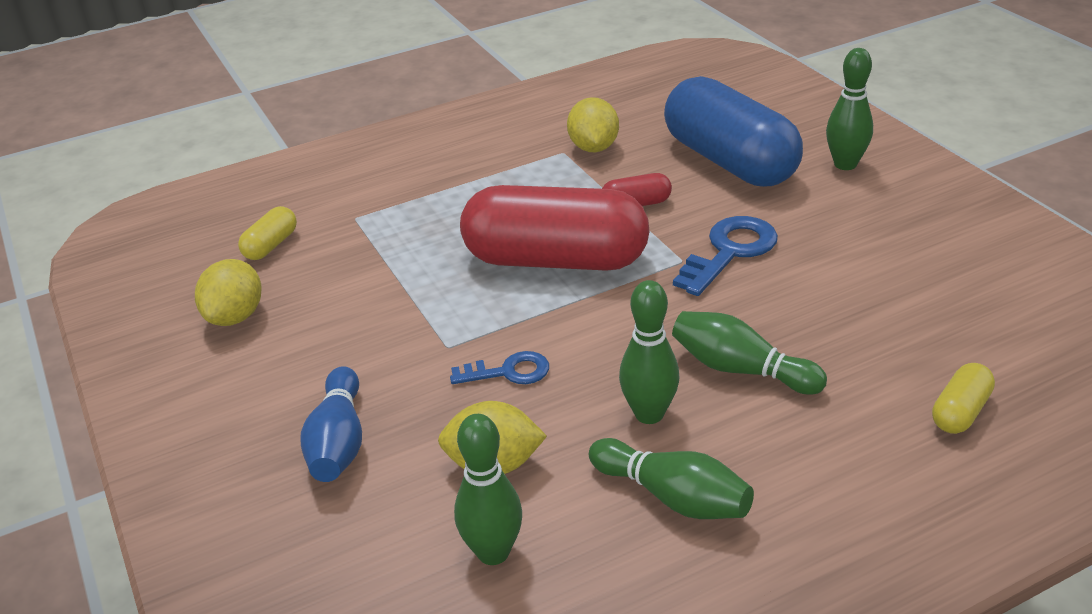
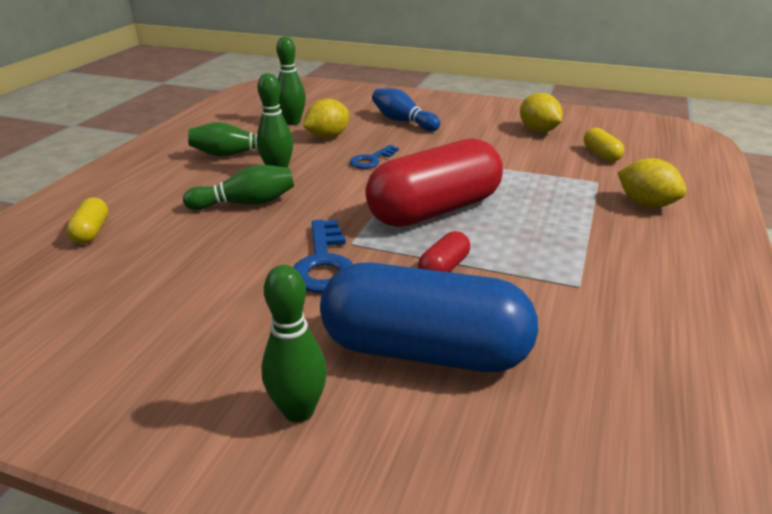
camera: 135 degrees right, 5 degrees down
(593, 147) = (565, 303): yellow lemon -> yellow lemon (646, 204)

